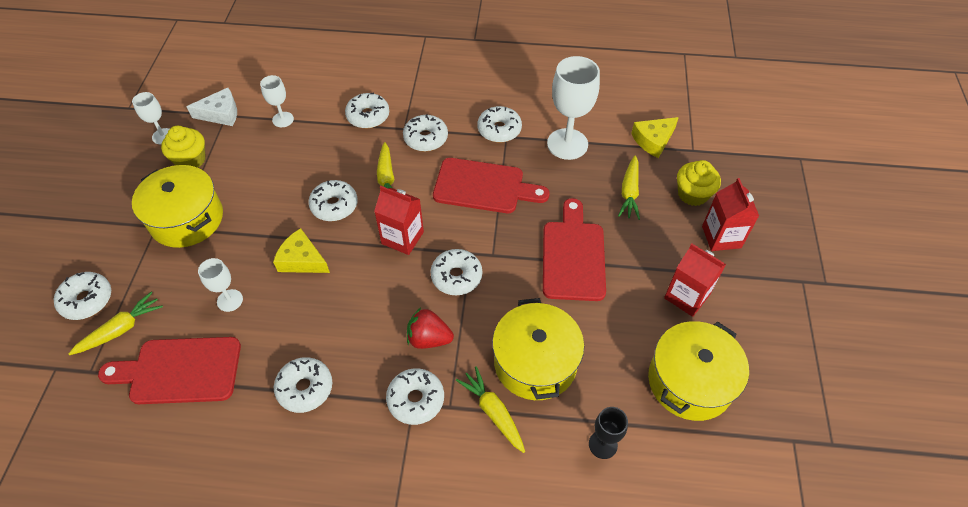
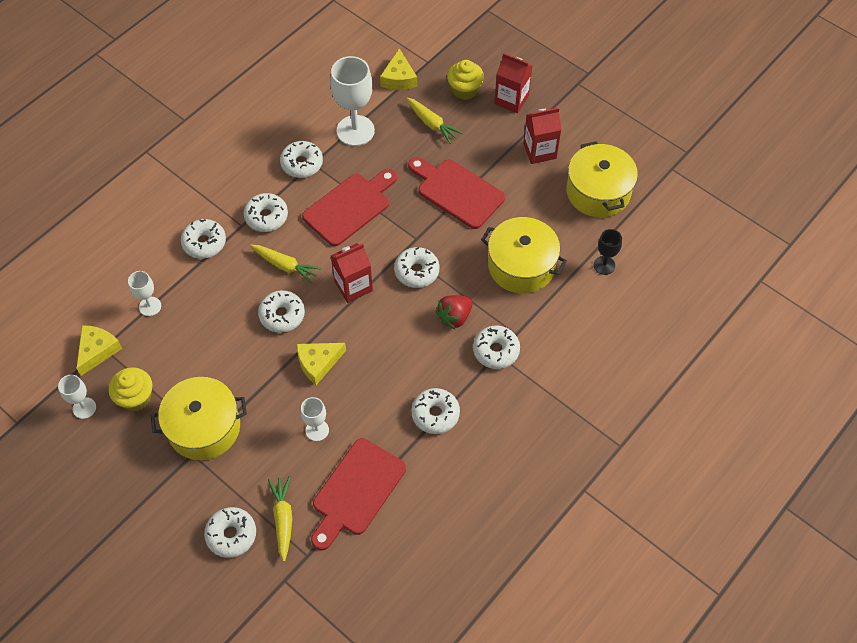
camera: 55 degrees left, 5 degrees up
(221, 114) = (97, 350): white cheese -> yellow cheese
(493, 412) = (538, 311): yellow carrot -> none

